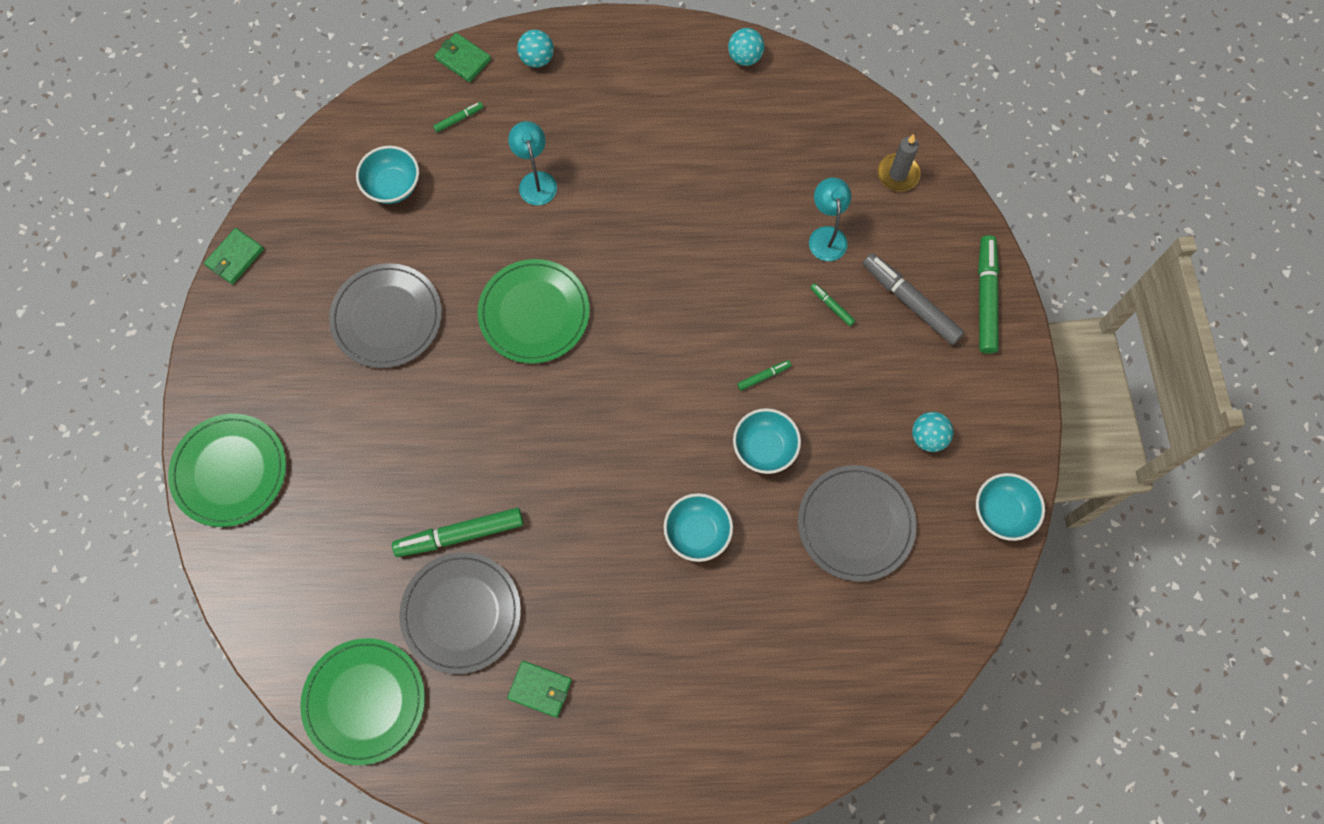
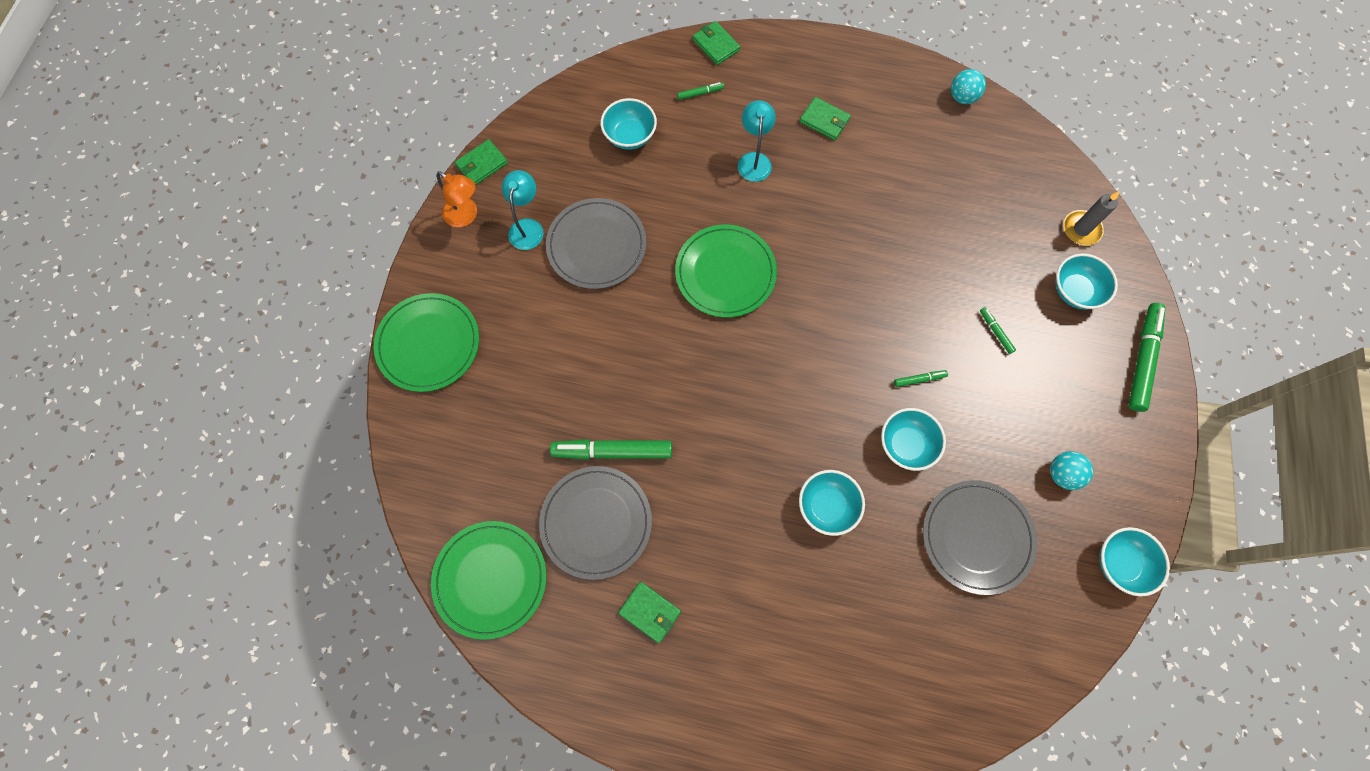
camera: 15 degrees right, 0 degrees up
(233, 320) = (466, 216): none -> orange lamp
(537, 59) = (779, 58): turquoise ball -> none
(602, 118) = (824, 120): none -> green wallet
(826, 236) = (1003, 268): turquoise lamp -> turquoise lamp (527, 227)
(904, 242) = (1075, 291): none -> turquoise bowl
(910, 302) = (1070, 346): grey marker -> none

